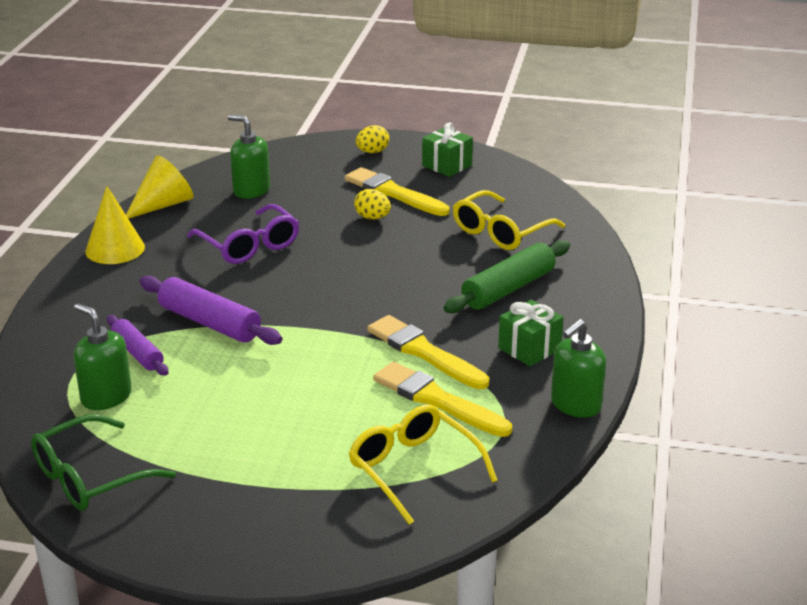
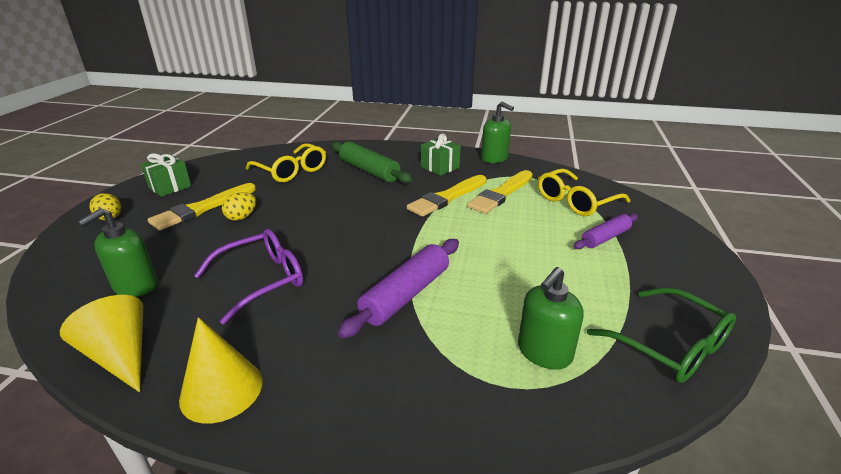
camera: 90 degrees left, 0 degrees up
(138, 353) = (462, 338): purple rolling pin -> purple rolling pin (605, 238)

